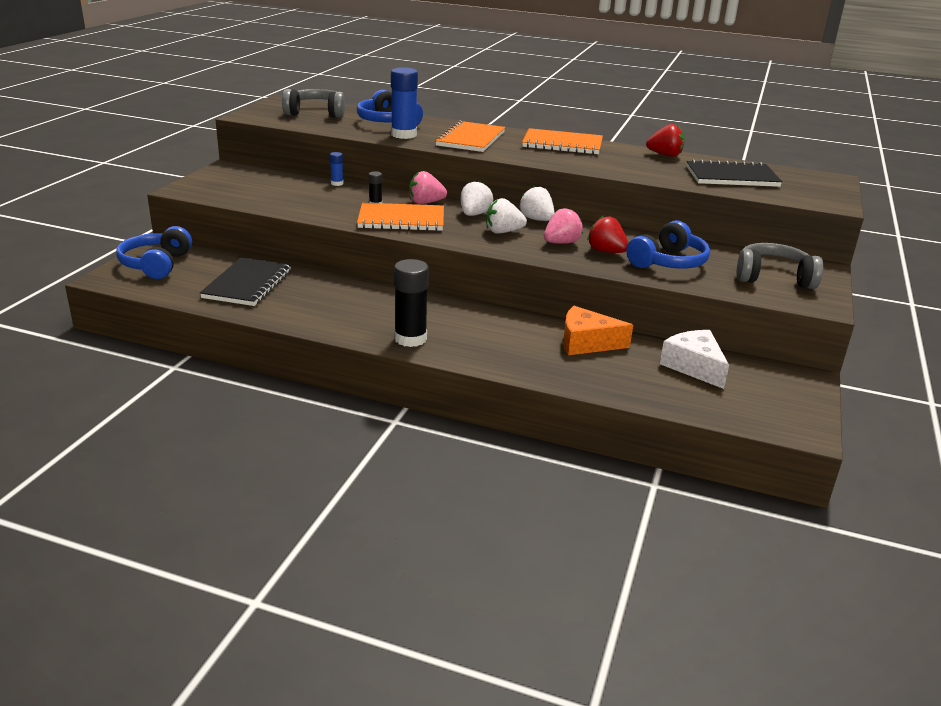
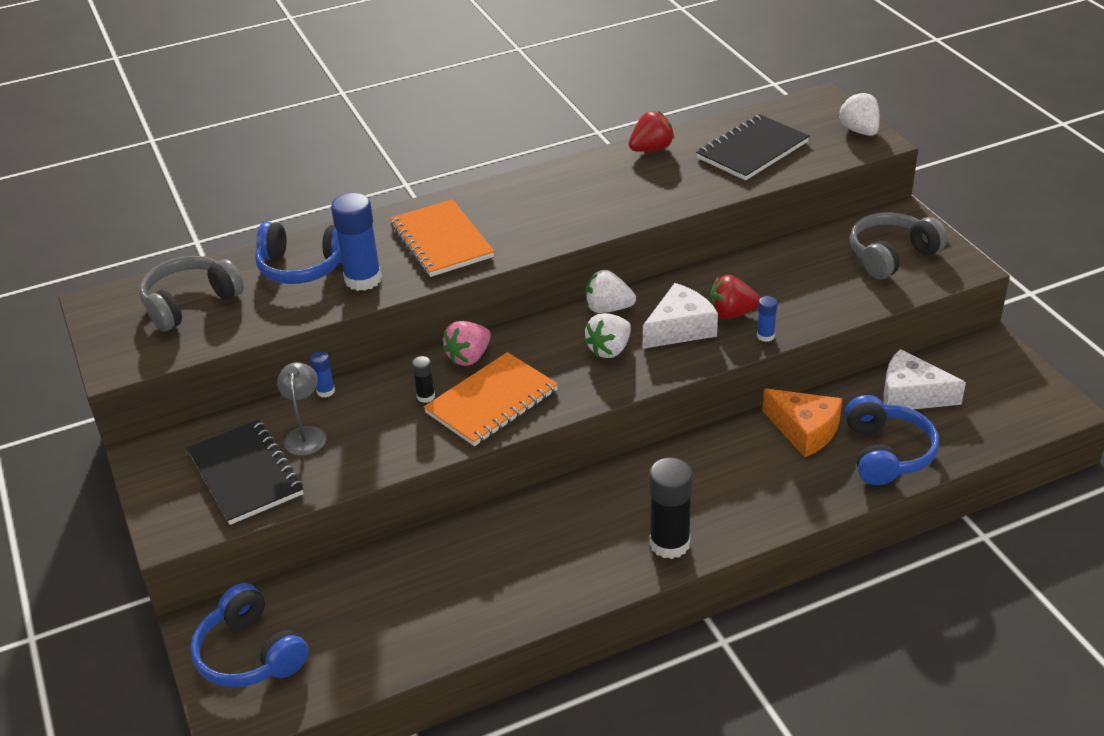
camera: 40 degrees left, 10 degrees up
(248, 284) = (402, 600): black notebook -> black notebook (246, 474)
(297, 191) = (306, 434): none -> grey lamp
(474, 214) = (543, 342): white strawberry -> white strawberry (859, 131)
(561, 243) = (680, 328): pink strawberry -> white cheese
(562, 144) = (539, 191): orange notebook -> none
(586, 343) = (804, 430): orange cheese -> orange cheese turned 105 degrees counterclockwise
(607, 268) = (765, 336): none -> blue glue stick
(668, 262) = (795, 292): blue headphones -> blue headphones (886, 453)

